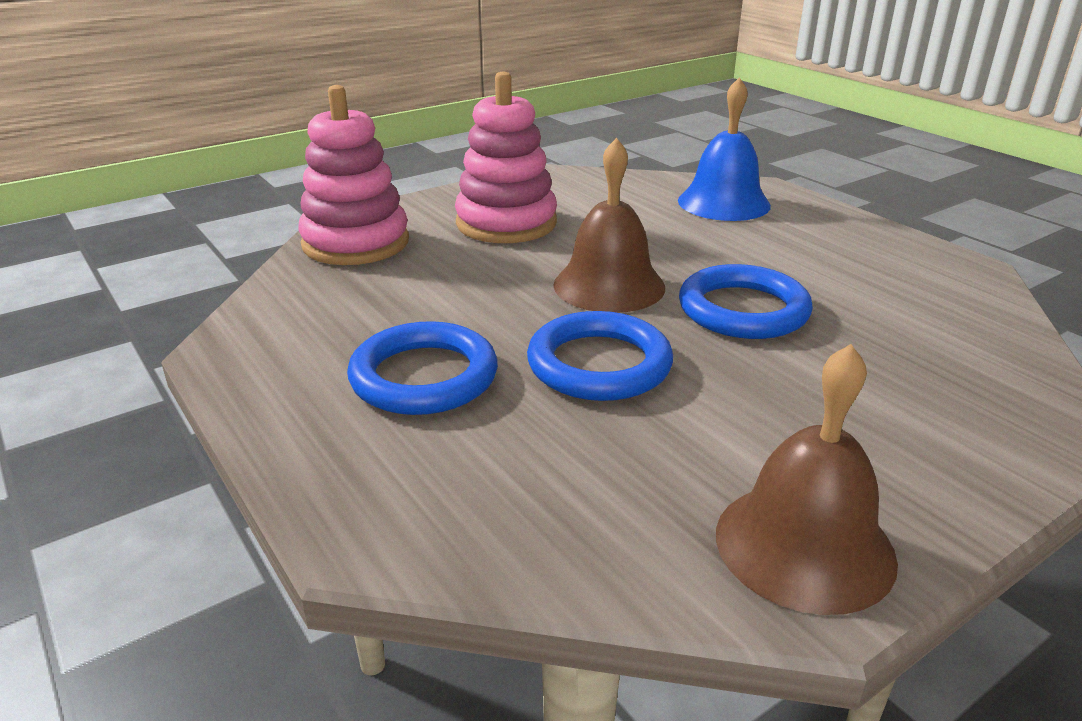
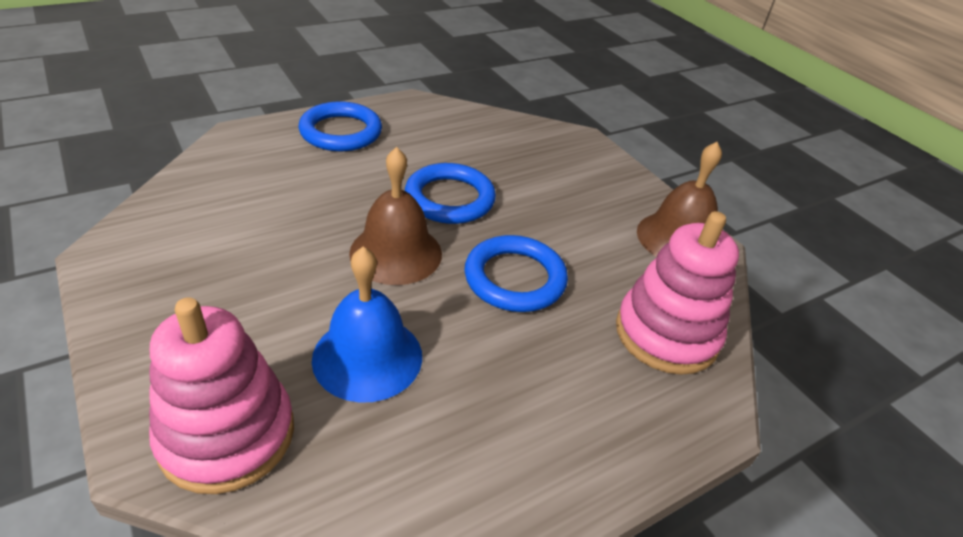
camera: 90 degrees left, 10 degrees up
(424, 377) = (526, 378): blue ring -> blue ring (341, 132)
(506, 223) = (234, 299): pink stacking toy -> pink stacking toy (666, 334)
(723, 203) = (260, 161): blue bell -> blue bell (367, 357)

